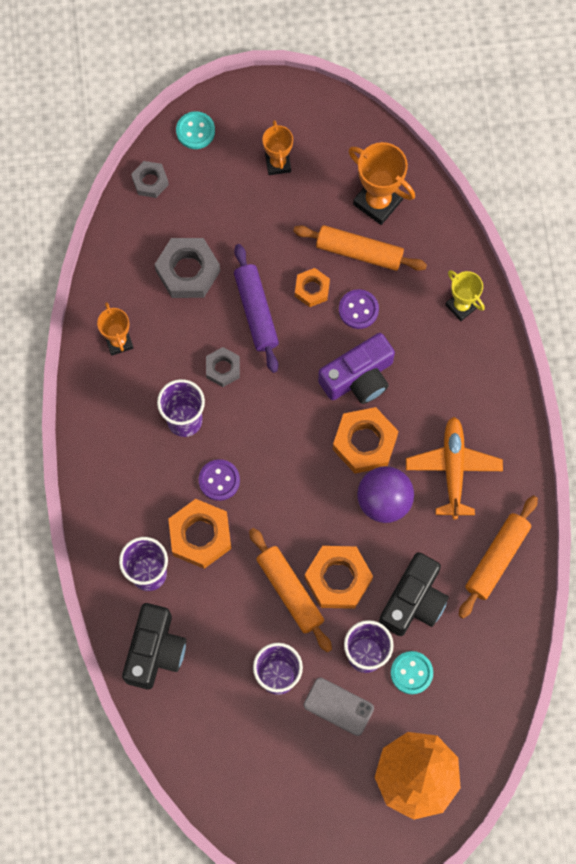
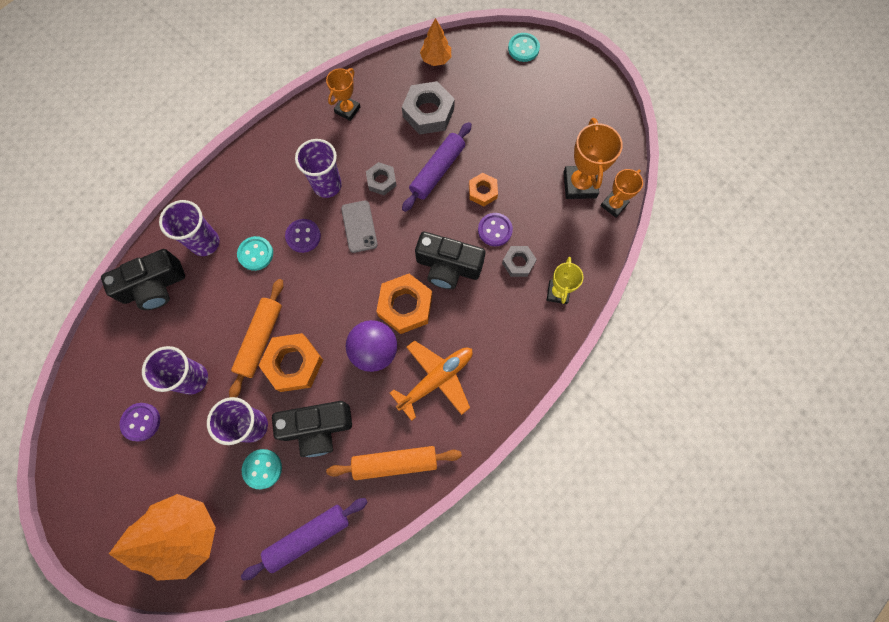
camera: 50 degrees right, 0 degrees up
(135, 218) = (436, 59): none -> orange tree
(150, 181) = (467, 49): grey nut -> grey nut (518, 263)
(200, 536) = (255, 254): orange nut -> turquoise button
(278, 163) = (548, 108): orange trophy -> orange trophy (613, 205)
(281, 749) = (141, 422): none -> purple button
(338, 706) = (200, 437): grey phone -> grey phone (359, 226)
(358, 377) = (448, 266): purple camera -> black camera
(359, 252) = (535, 200): orange rolling pin -> none
(500, 676) = (308, 536): none -> purple rolling pin

